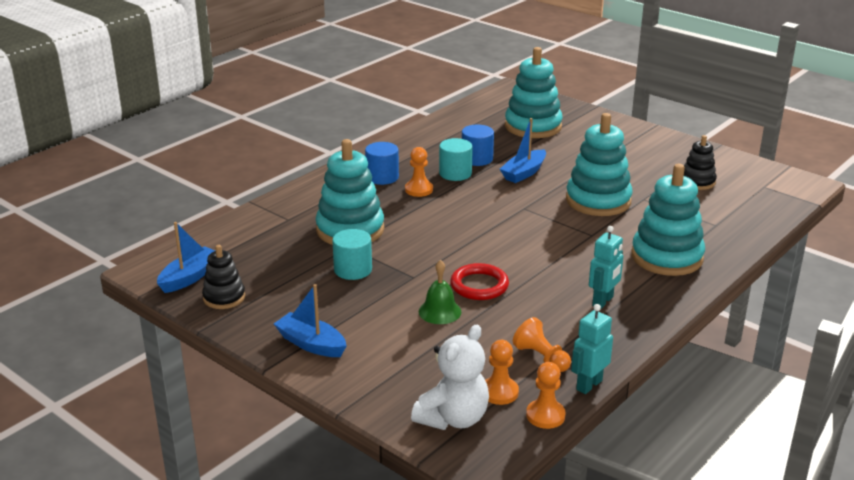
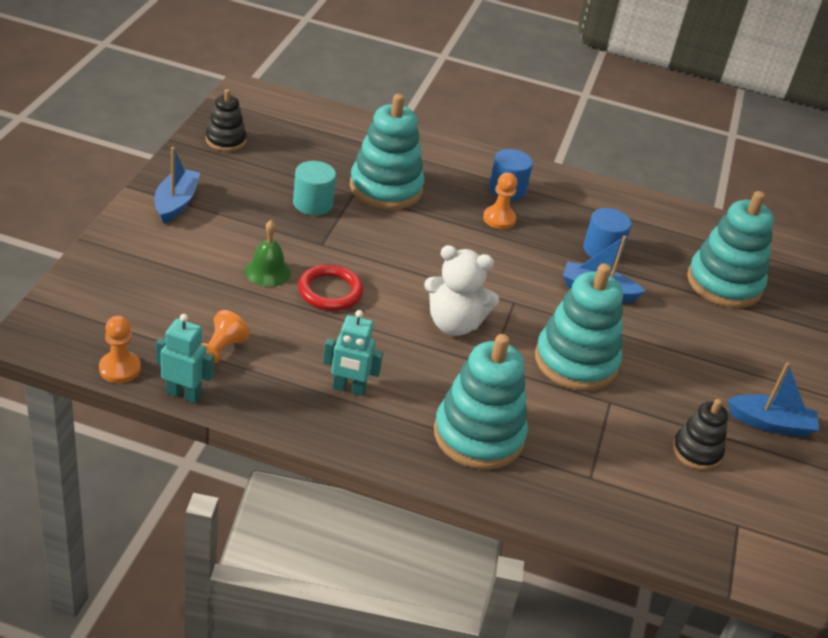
camera: 60 degrees right, 10 degrees up
(190, 277) = (248, 115): blue boat -> blue boat (770, 423)
(453, 418) = (94, 308): white teddy bear -> white teddy bear (454, 324)
(455, 173) = (555, 239): turquoise cylinder -> none
(499, 392) = (146, 332): orange pawn -> none

